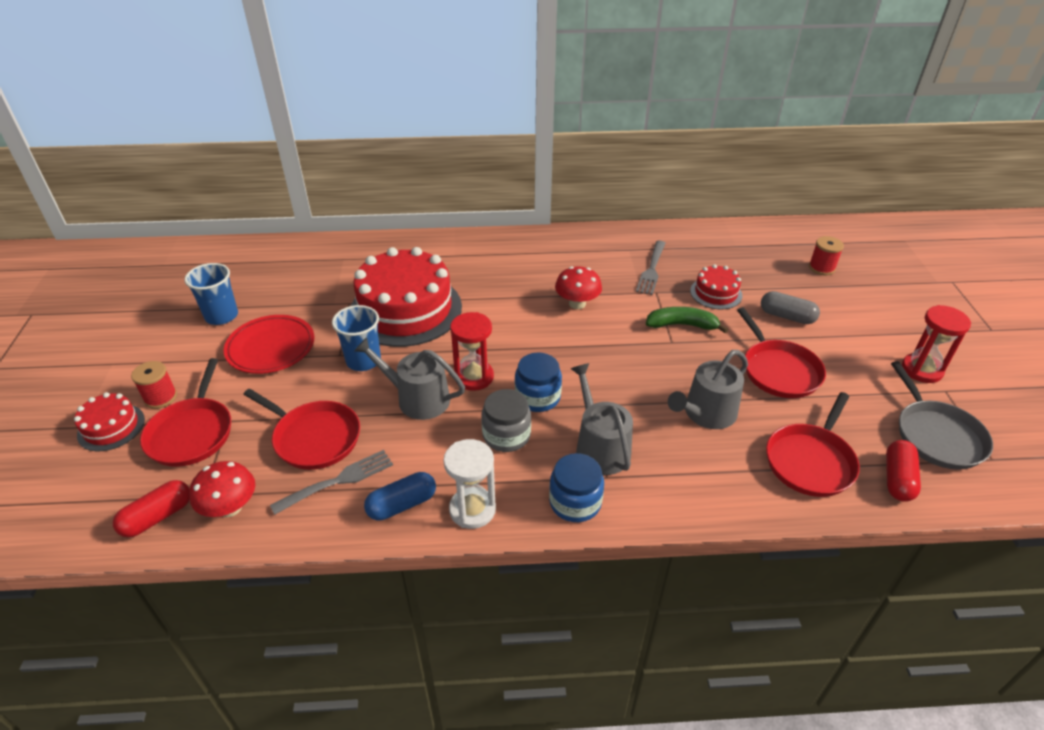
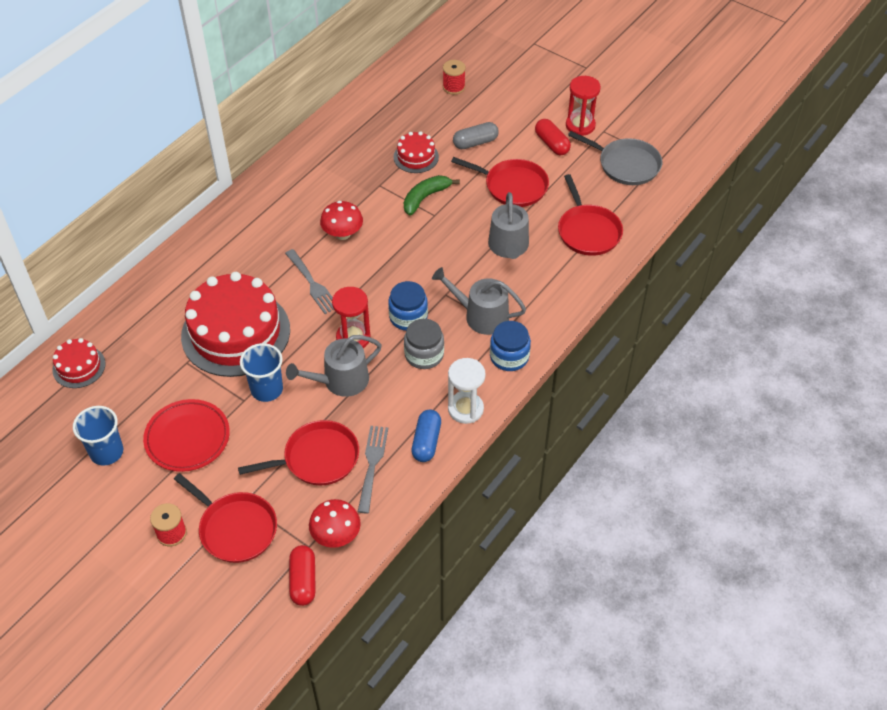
camera: 50 degrees left, 10 degrees up
(111, 427) = (173, 578): red cake -> red cake (79, 367)
(651, 270) = (354, 169): grey fork -> grey fork (312, 284)
(897, 479) = (634, 207): red capsule -> red capsule (551, 144)

